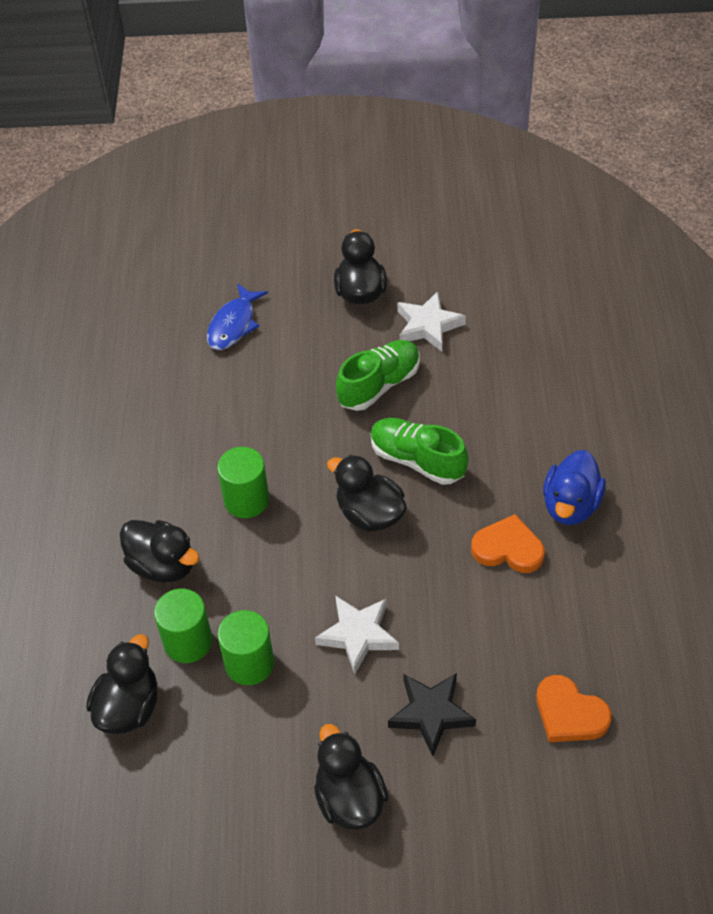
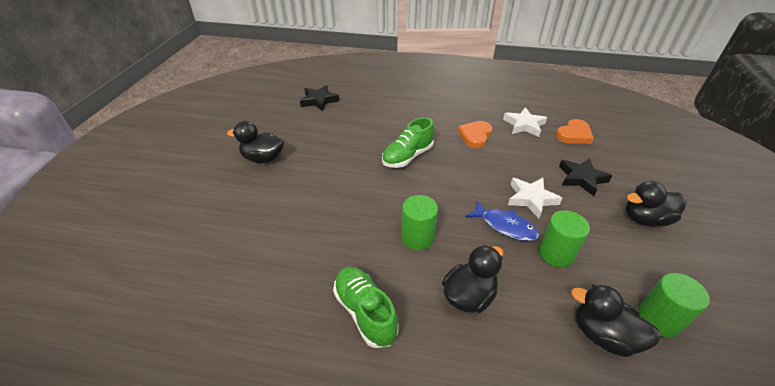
camera: 80 degrees left, 10 degrees down
(188, 642) = (540, 287): green cylinder -> green cylinder (658, 319)
(234, 325) = (249, 223): blue fish -> blue fish (505, 226)
(369, 514) = (442, 181): black duck -> none
(379, 385) = (344, 162): green shoe -> green shoe (365, 312)
(428, 326) = (309, 137): white star -> white star (524, 125)
(538, 307) = (319, 101): none -> black star
(570, 505) = (451, 113): blue duck -> none

